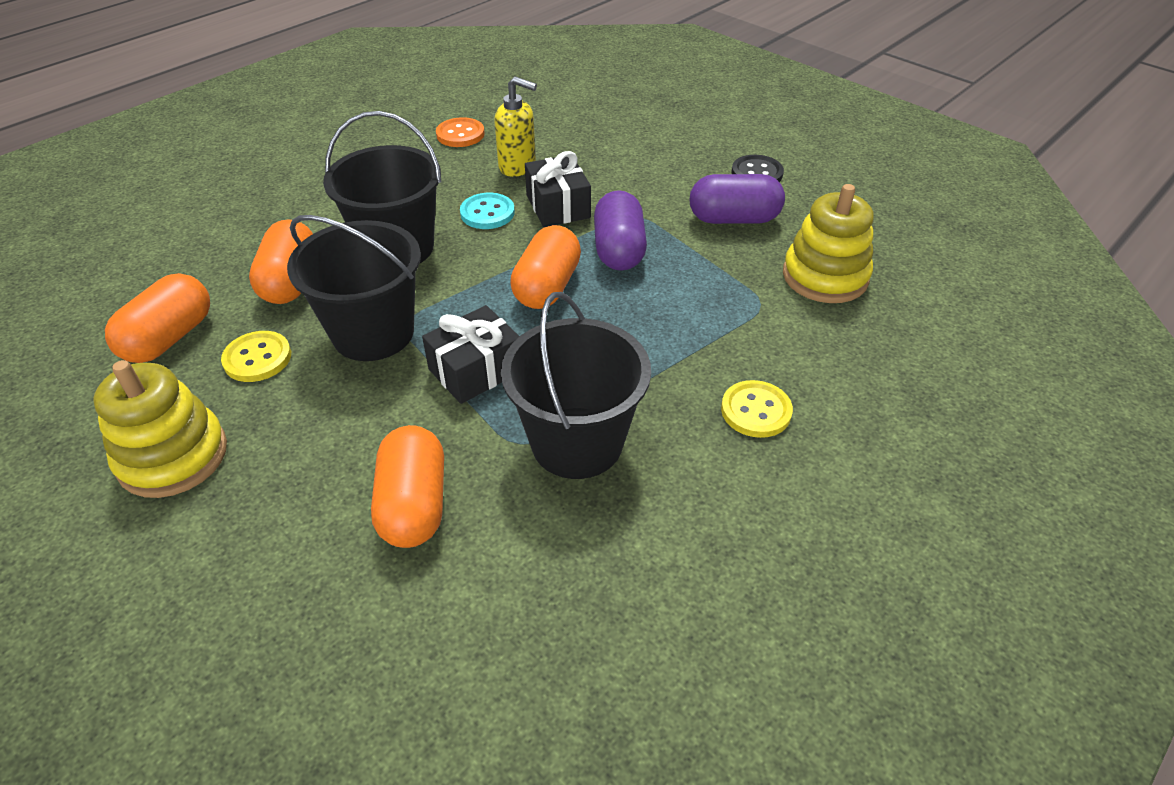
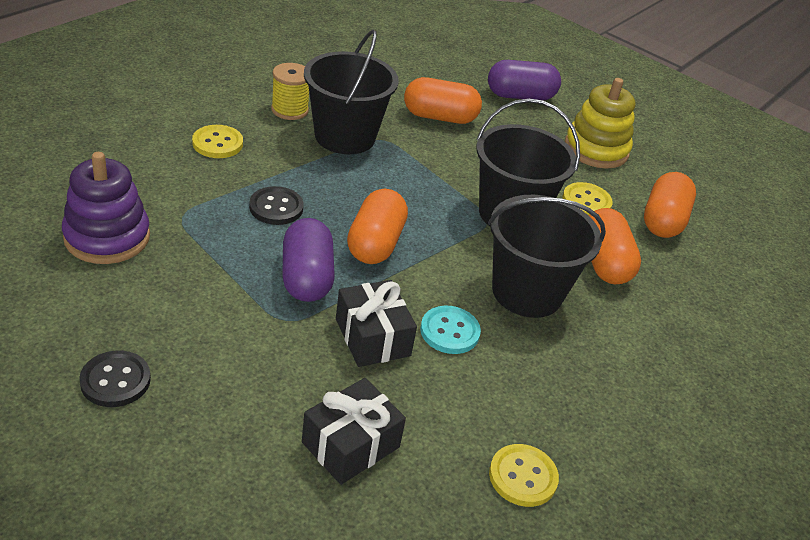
camera: 170 degrees right, 5 degrees down
(414, 504) = (439, 117): orange capsule -> orange capsule turned 75 degrees counterclockwise
(460, 134) = (523, 477): orange button -> yellow button
(476, 370) = (422, 182): black gift -> black gift (351, 444)
(518, 166) = (429, 406): yellow soap dispenser -> none
(660, 321) = (276, 207): none -> black button
(666, 492) = (289, 110): none -> yellow spool
(733, 219) = (173, 309): purple capsule -> purple capsule (520, 96)
(825, 276) = (107, 237): yellow stacking toy -> purple stacking toy

